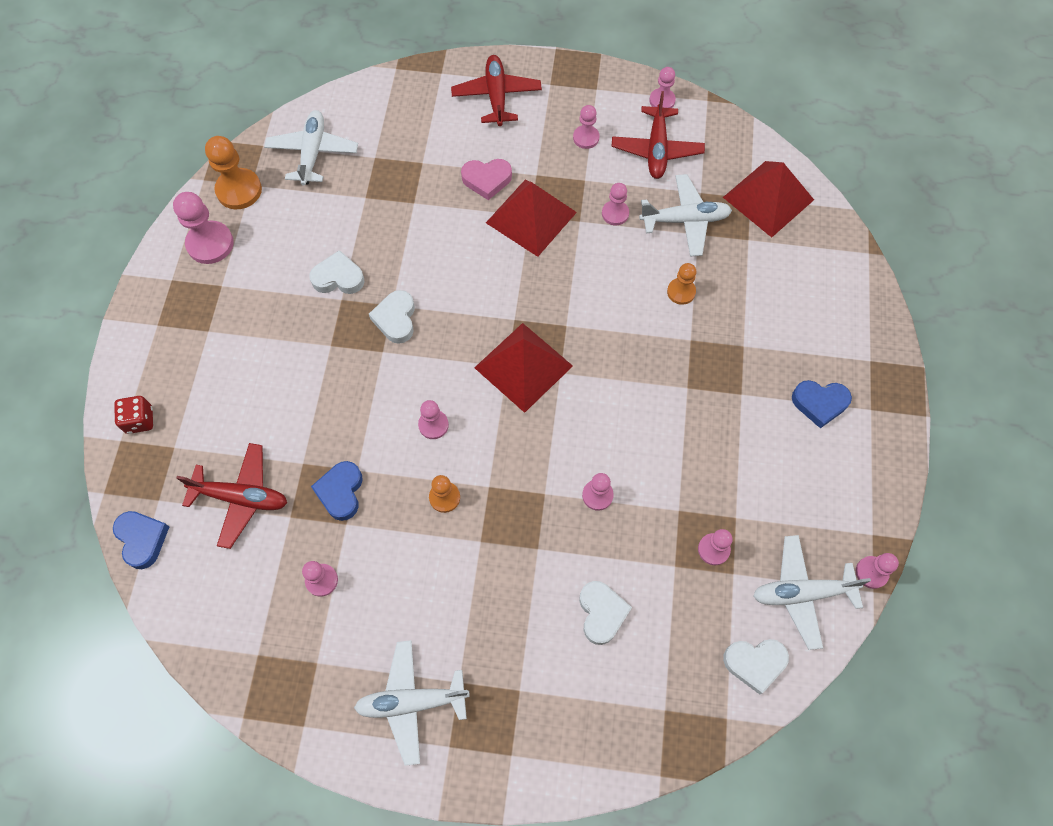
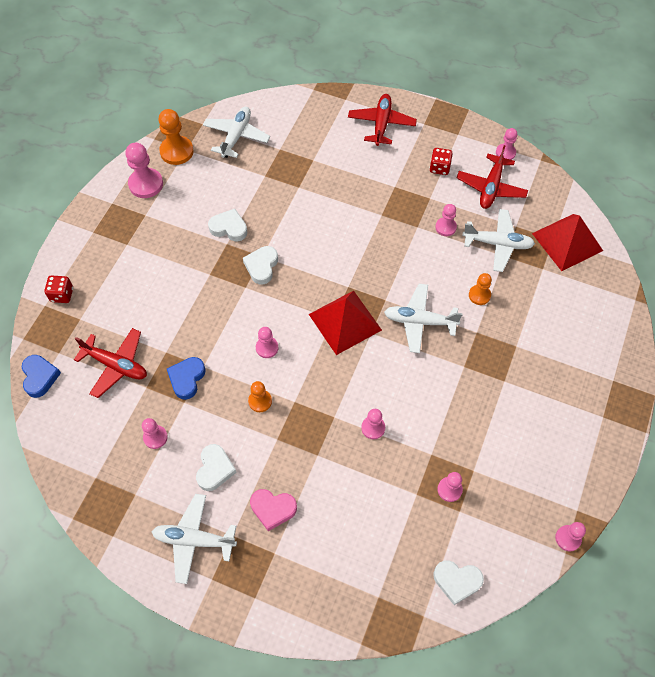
camera: 15 degrees right, 5 degrees down
(487, 180) = (357, 182): pink heart -> pink heart (273, 509)
(531, 217) = (381, 216): red pyramid -> none
(586, 138) = (439, 168): pink pawn -> red dice
(601, 613) = (351, 514): white heart -> white heart (215, 469)
(802, 593) = (508, 539): white plane -> white plane (419, 321)
(819, 403) = (563, 402): blue heart -> none

